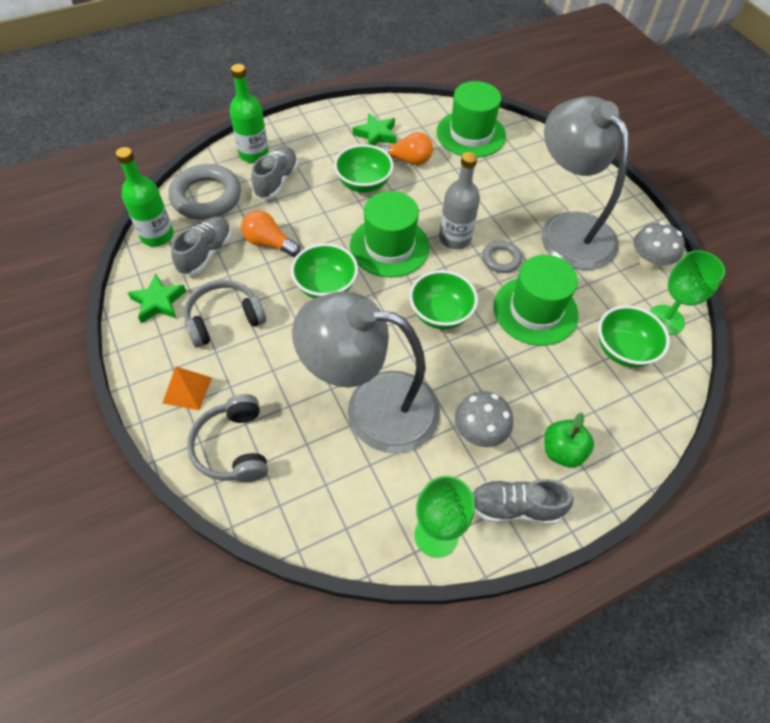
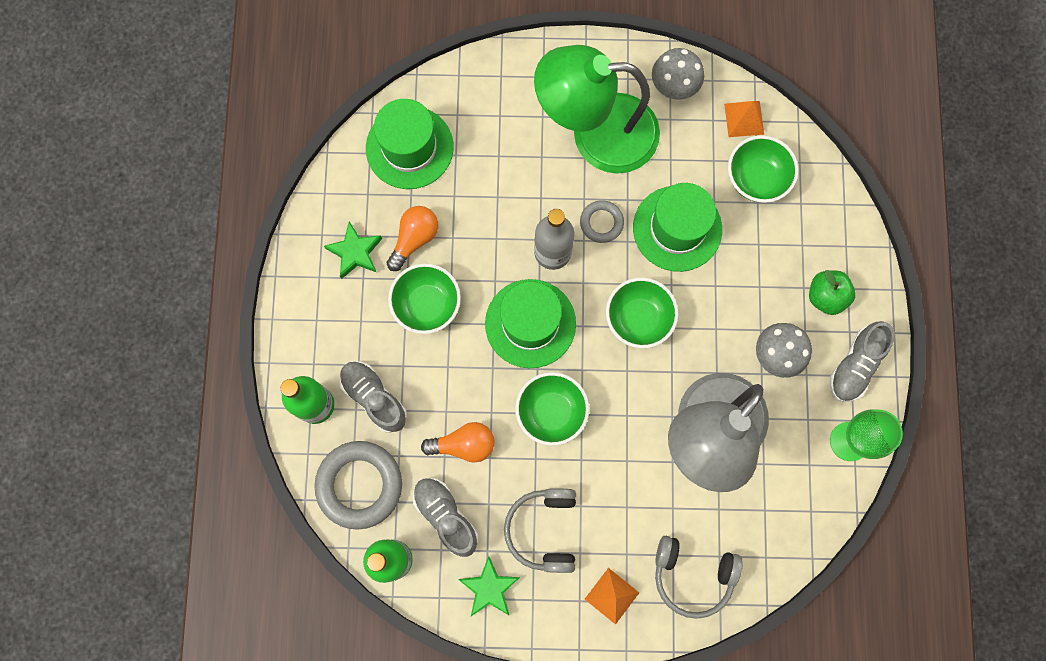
camera: 60 degrees left, 20 degrees up
(269, 243) = (464, 444): orange light bulb -> orange light bulb turned 150 degrees counterclockwise
(568, 229) = (596, 133): grey lamp -> green lamp
(665, 320) = (744, 118): green goblet -> orange pyramid

